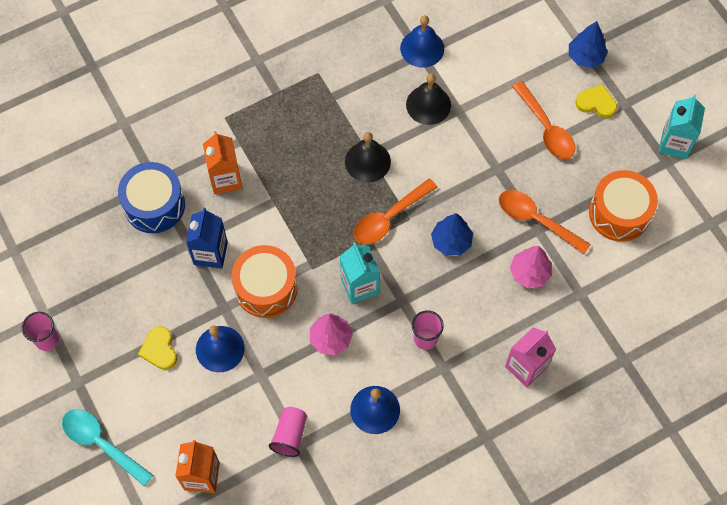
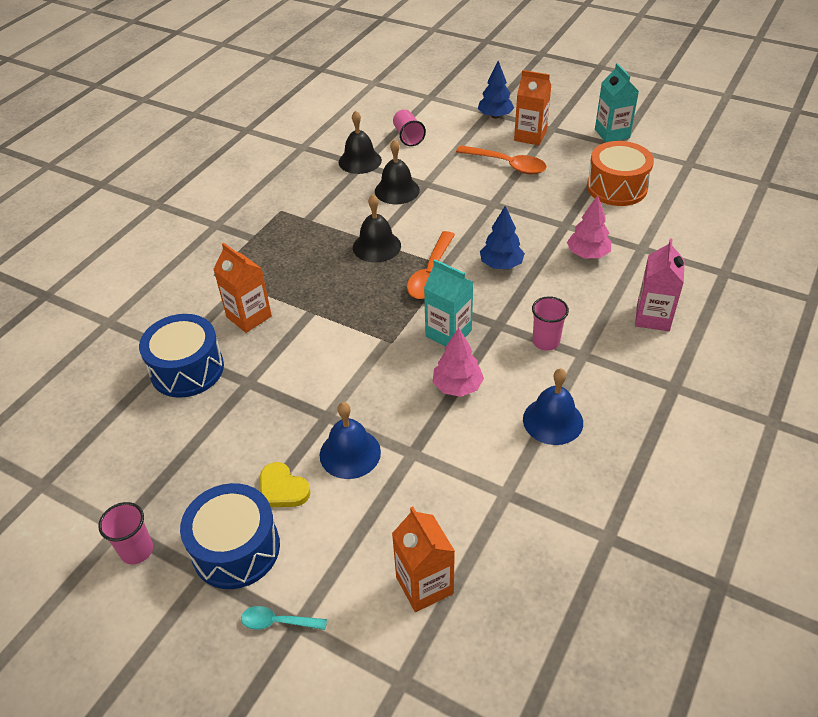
camera: 30 degrees left, 20 degrees down
(101, 444) = (278, 622): turquoise spoon -> turquoise spoon, size x0.55
(106, 376) = (236, 548): none -> blue drum
(210, 253) = (277, 379): blue carton -> none
(266, 288) = (358, 379): orange drum -> none
(290, 435) = (488, 489): pink cup -> pink cup (408, 137)
(422, 48) = (360, 161): blue bell -> black bell
(536, 220) = (557, 220): orange spoon -> none
(596, 103) = (530, 136): yellow heart -> orange carton

